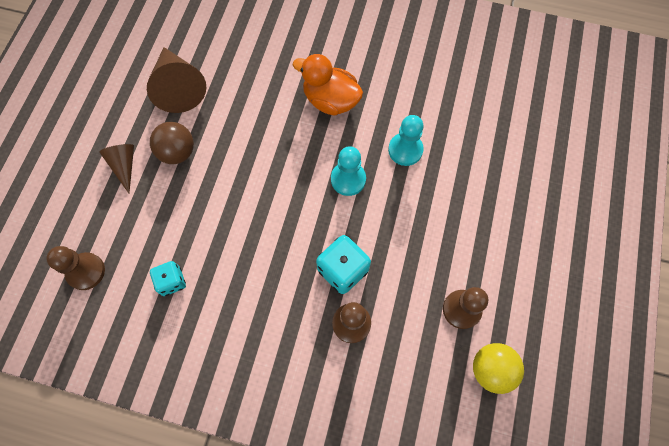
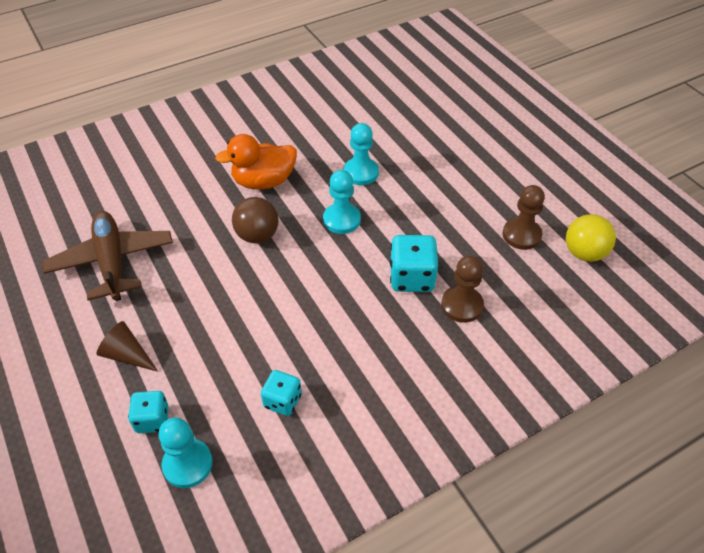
camera: 45 degrees left, 20 degrees down
(86, 271) = (187, 464): brown pawn -> turquoise pawn
(96, 224) = (152, 420): none -> turquoise dice
(177, 152) = (170, 307): brown ball -> brown ball (257, 235)
(178, 87) = (112, 262): brown cone -> brown plane

